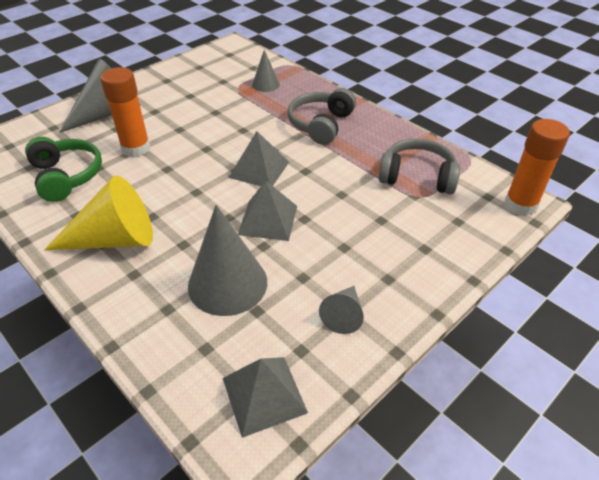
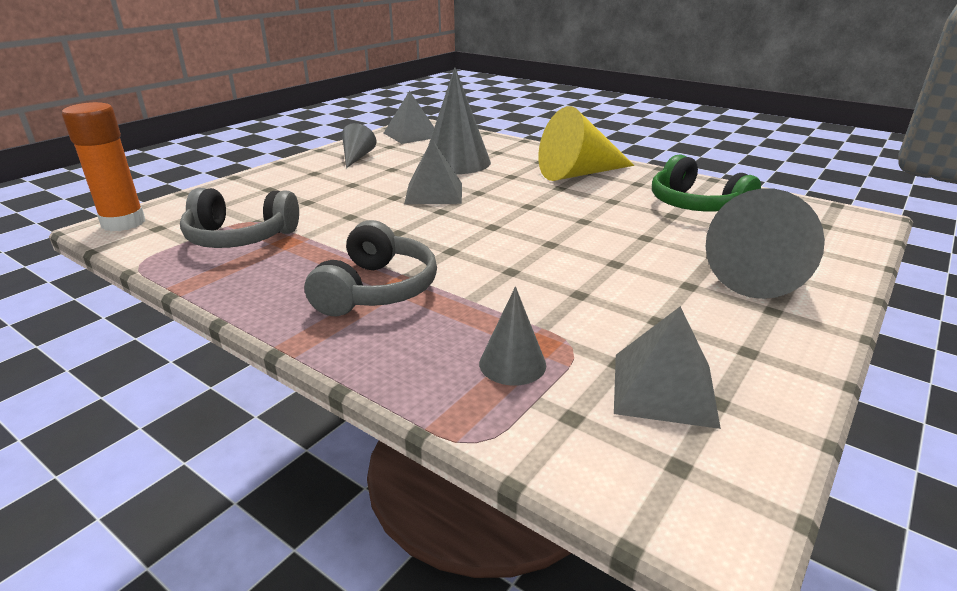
camera: 170 degrees right, 15 degrees down
(136, 148) = (650, 235): orange glue stick -> none
(259, 169) = (461, 228): grey pyramid -> grey pyramid (663, 388)

